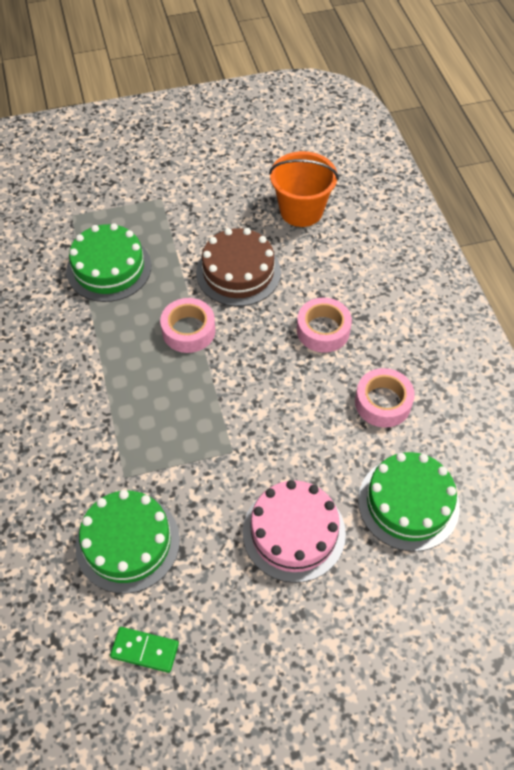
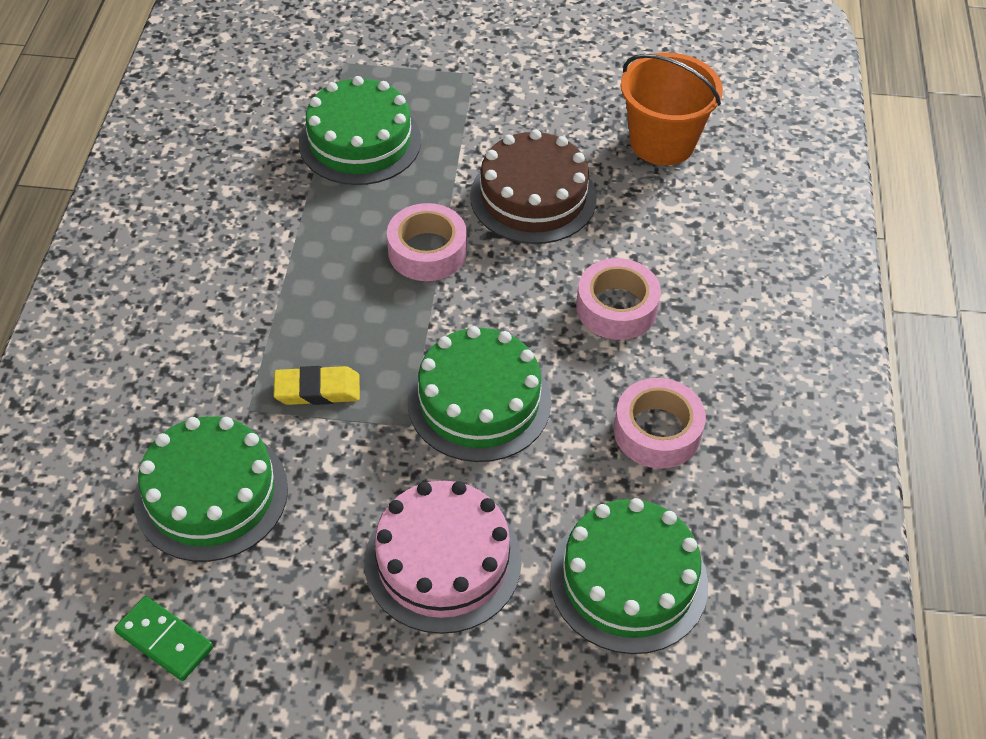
camera: 20 degrees right, 5 degrees down
(162, 448) = (317, 390): none -> yellow eraser
(268, 420) = (479, 401): none -> green cake

